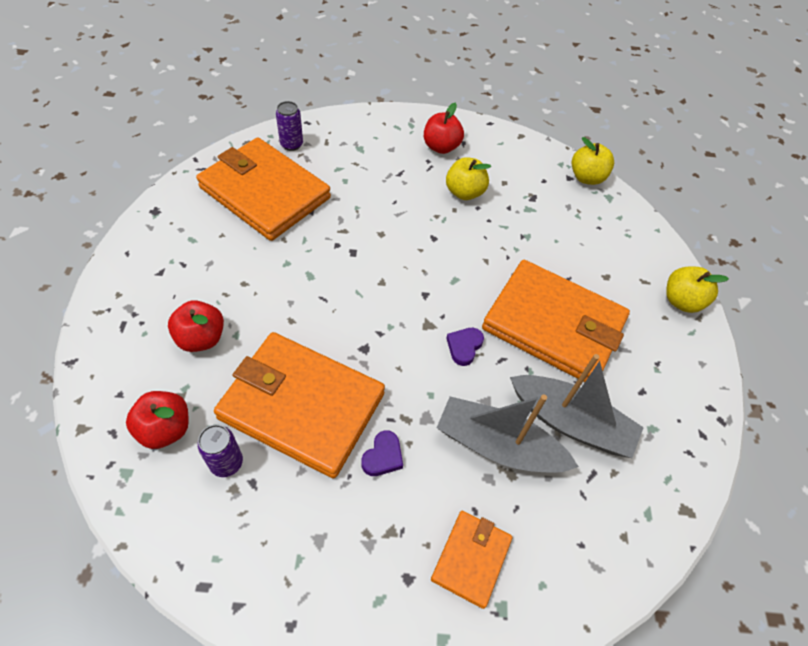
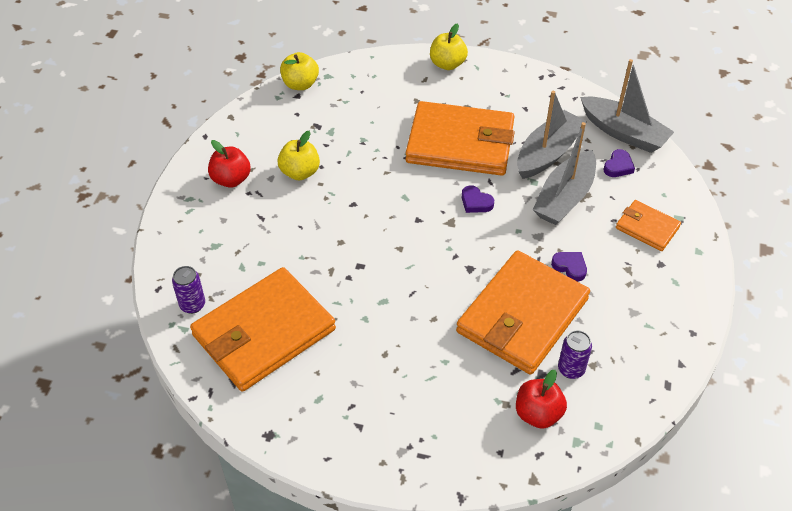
camera: 75 degrees left, 5 degrees down
(201, 338) = (446, 388): red apple -> none
(554, 324) = (460, 143): orange wallet -> orange wallet turned 60 degrees clockwise
(577, 516) = (618, 166): none -> purple heart
(647, 523) = (624, 133): none -> grey boat

